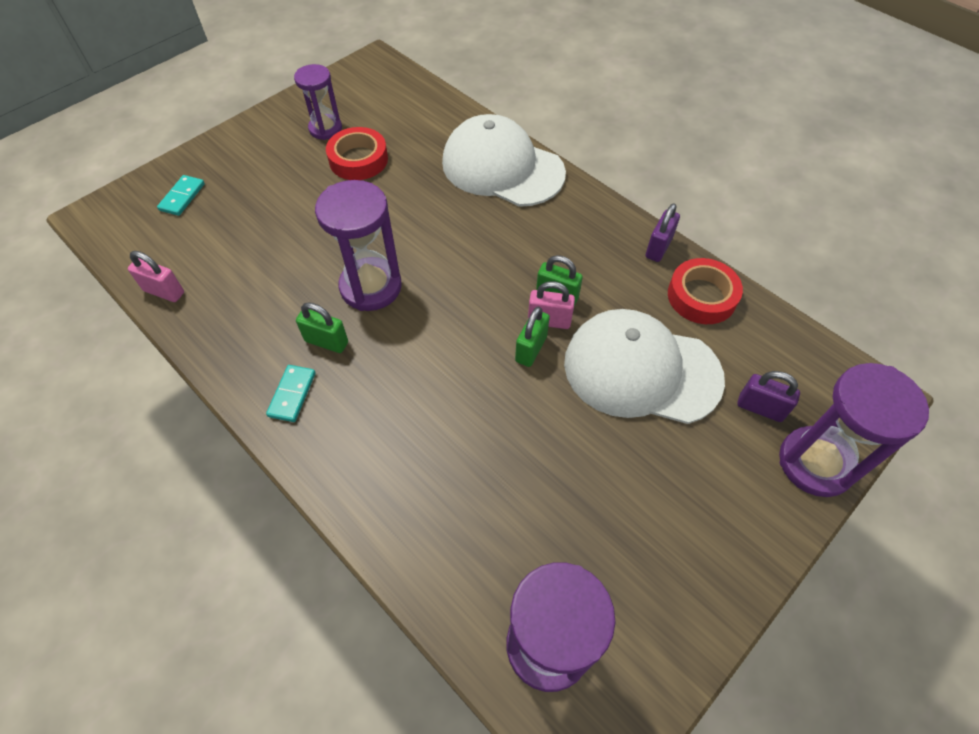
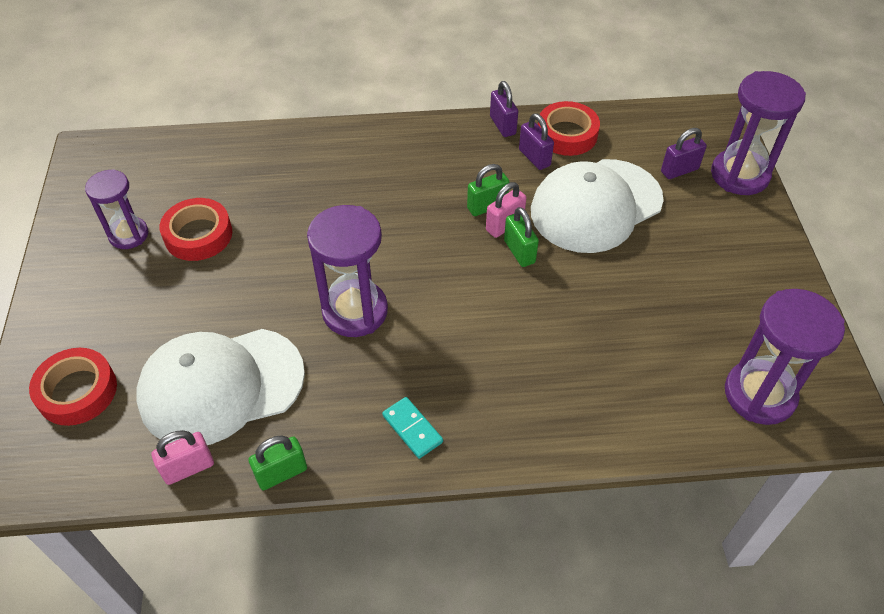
camera: 50 degrees left, 5 degrees down
(182, 197) = (77, 391): turquoise domino -> red tape
(326, 342) = (381, 374): green padlock -> green padlock (281, 473)
(502, 168) = (324, 153): white cap -> white cap (221, 386)
(647, 292) = (534, 158): none -> purple padlock

